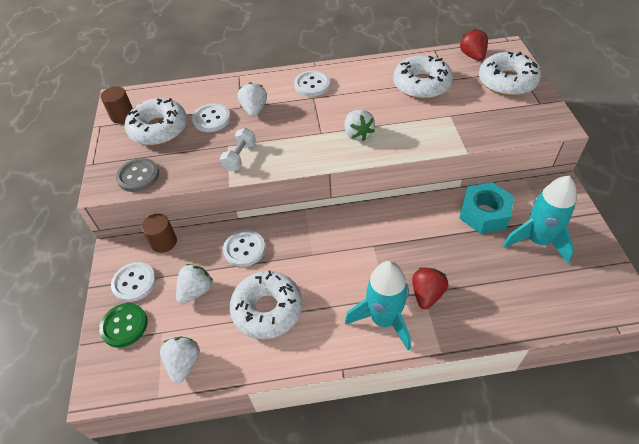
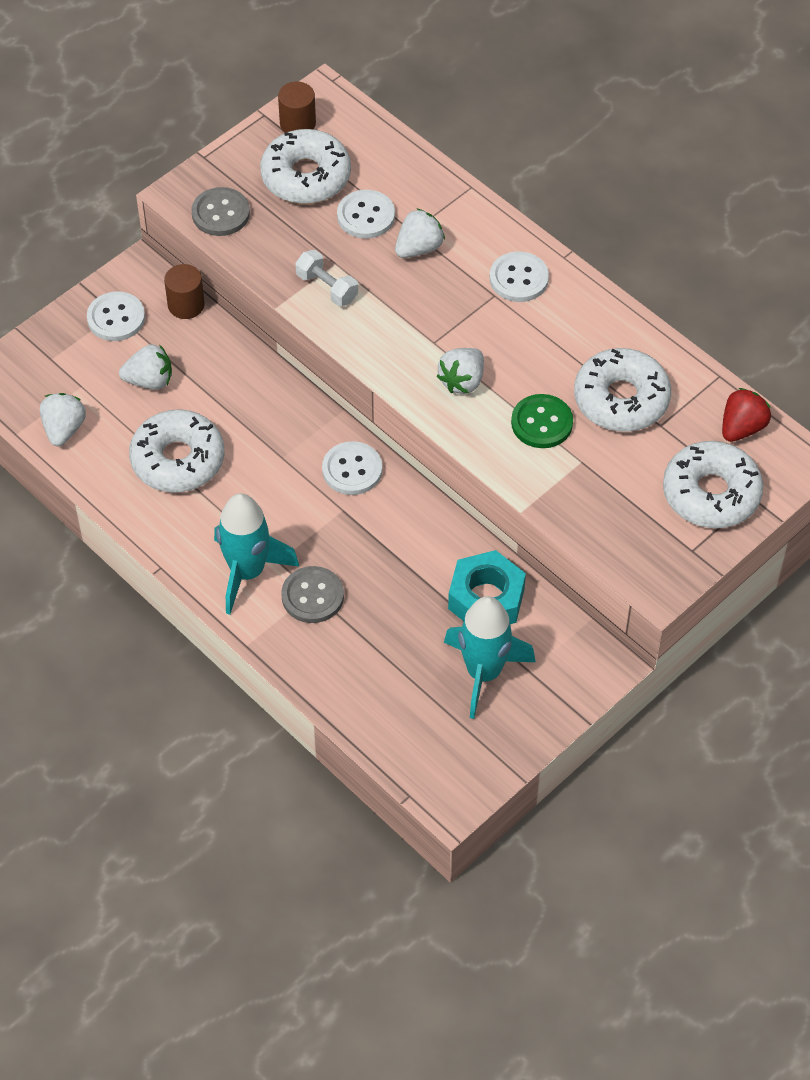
camera: 50 degrees right, 5 degrees up
(124, 326) = (63, 348): green button -> green button (542, 423)
(184, 363) = (64, 429): white strawberry -> white strawberry turned 45 degrees counterclockwise
(240, 157) = (327, 288): white dumbbell -> white dumbbell turned 60 degrees clockwise
(244, 249) = (237, 388): white button -> white button (352, 470)
(427, 294) = (312, 596): red strawberry -> grey button

